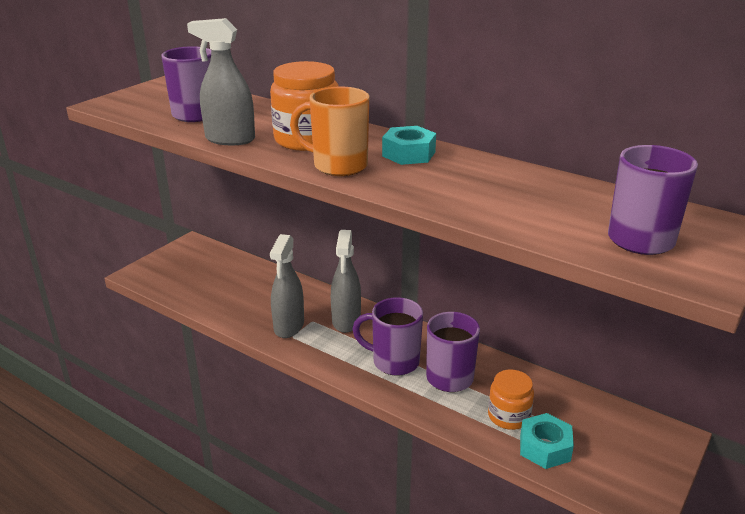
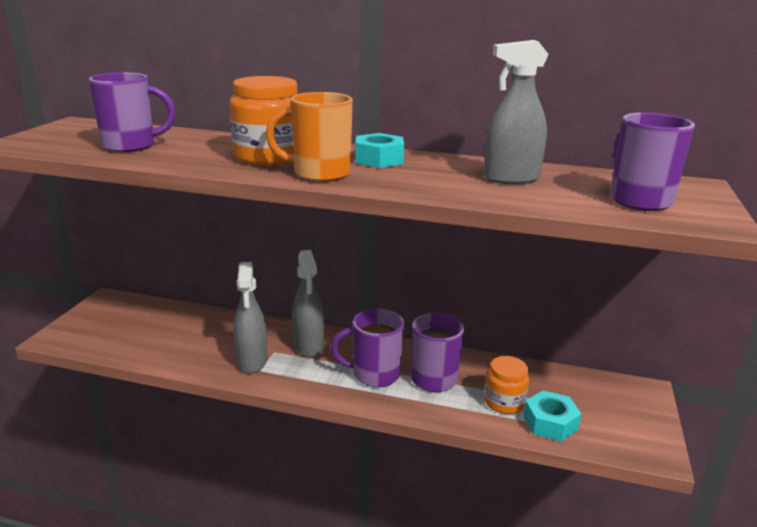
camera: 20 degrees left, 5 degrees down
(230, 139) = (185, 162): grey spray bottle -> grey spray bottle (511, 179)

